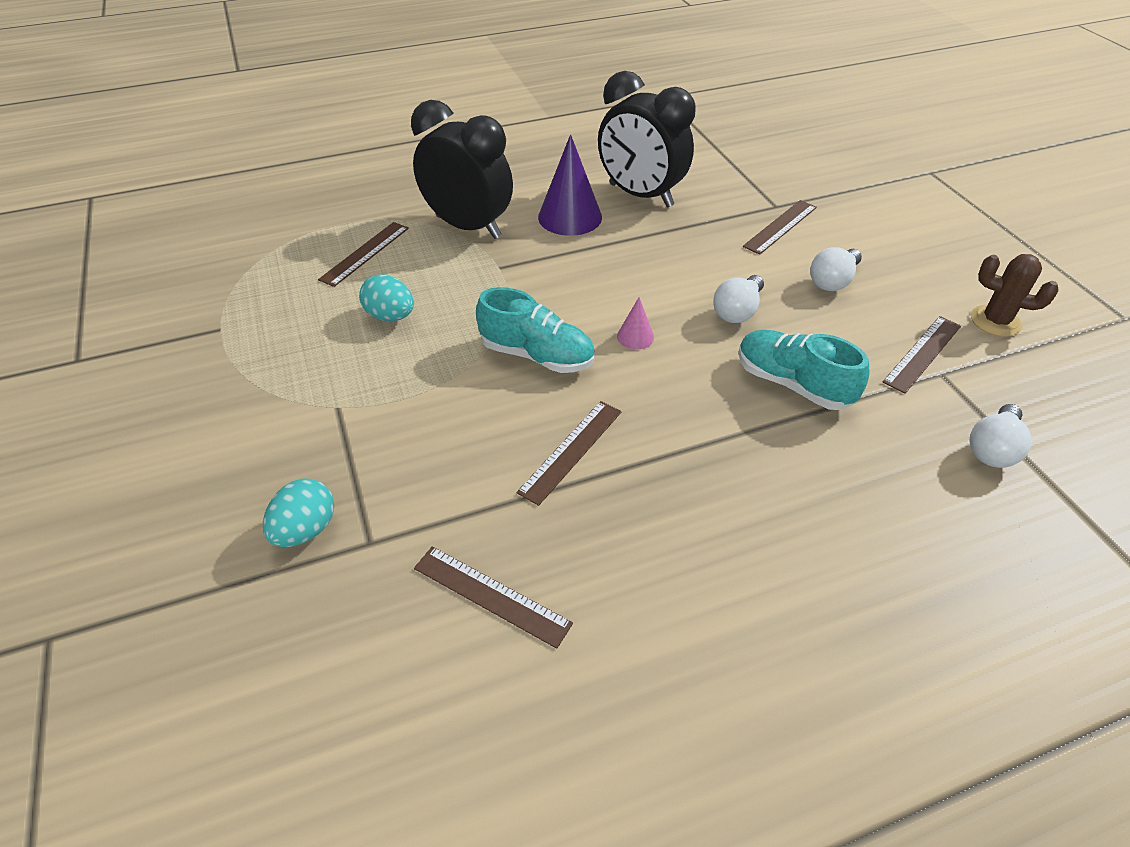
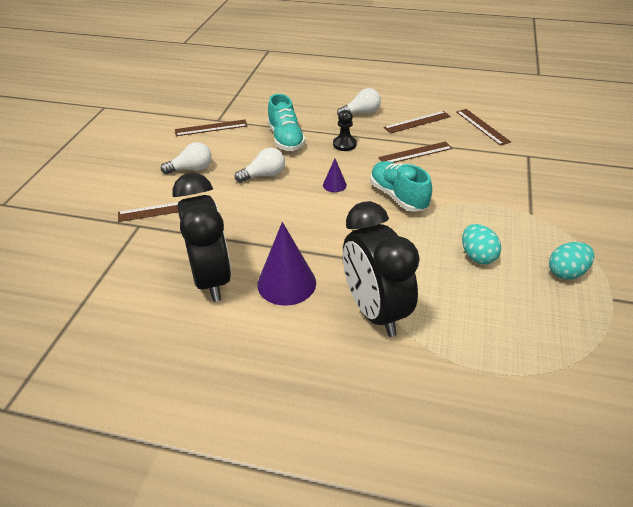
camera: 145 degrees left, 5 degrees down
(306, 529) = (558, 169): turquoise egg -> turquoise egg (566, 273)
(365, 253) = (477, 322): brown ruler -> brown ruler (417, 122)
(635, 336) = (334, 185): pink cone -> purple cone
(697, 416) = (344, 144): none -> black pawn
(992, 448) = (244, 97): white light bulb -> white light bulb (361, 113)
(995, 321) = (156, 126): brown cactus -> none

